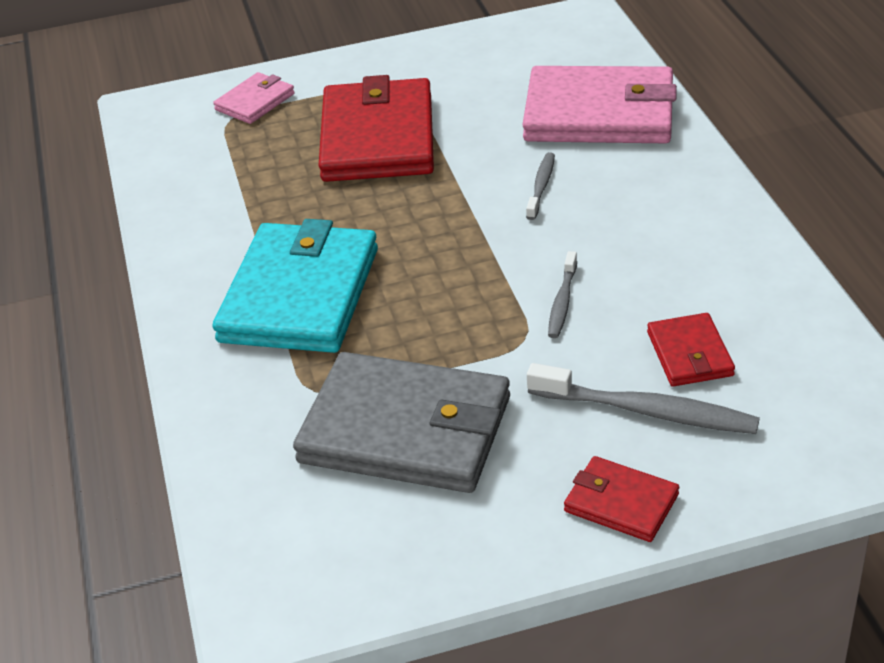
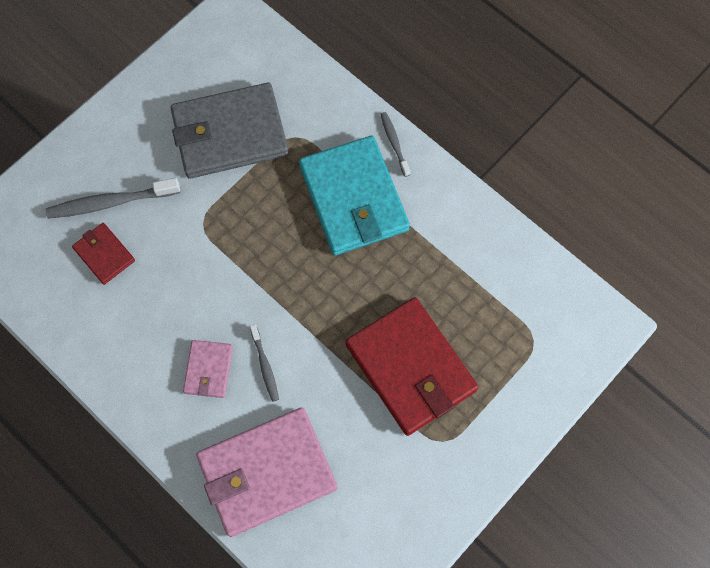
camera: 145 degrees right, 30 degrees up
(255, 102) = (532, 368): pink wallet -> pink wallet (208, 370)
(562, 301) = (196, 263): grey toothbrush -> grey toothbrush (394, 143)
(621, 503) = (99, 140): red wallet -> none

